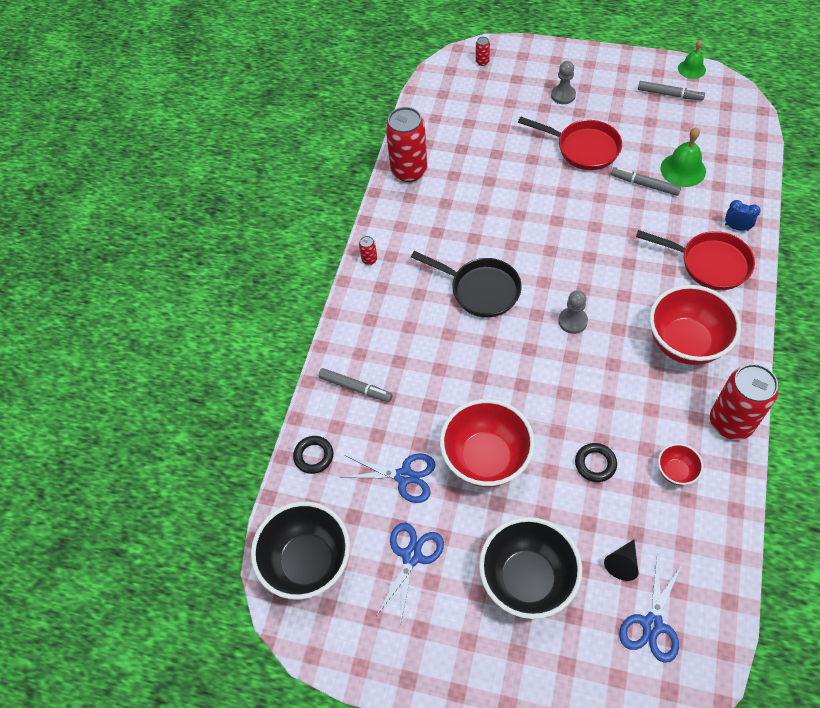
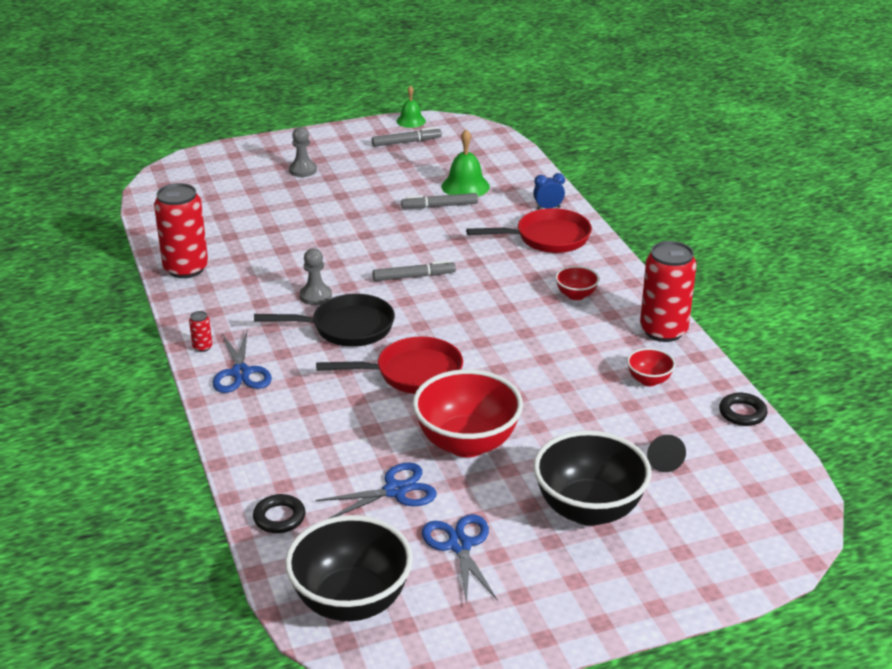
camera: 40 degrees left, 25 degrees down
(355, 388) = (278, 447): grey marker -> grey marker (414, 277)
(482, 62) = (194, 170): red can -> none
(572, 321) = (459, 317): grey pawn -> grey pawn (315, 296)
(583, 148) = (357, 199): red pan -> red pan (412, 373)
(595, 464) = (574, 404): black ring -> black ring (742, 413)
(652, 624) = (727, 488): blue scissors -> blue scissors (240, 373)
(685, 343) = (576, 295): red bowl -> red bowl, size x0.47

